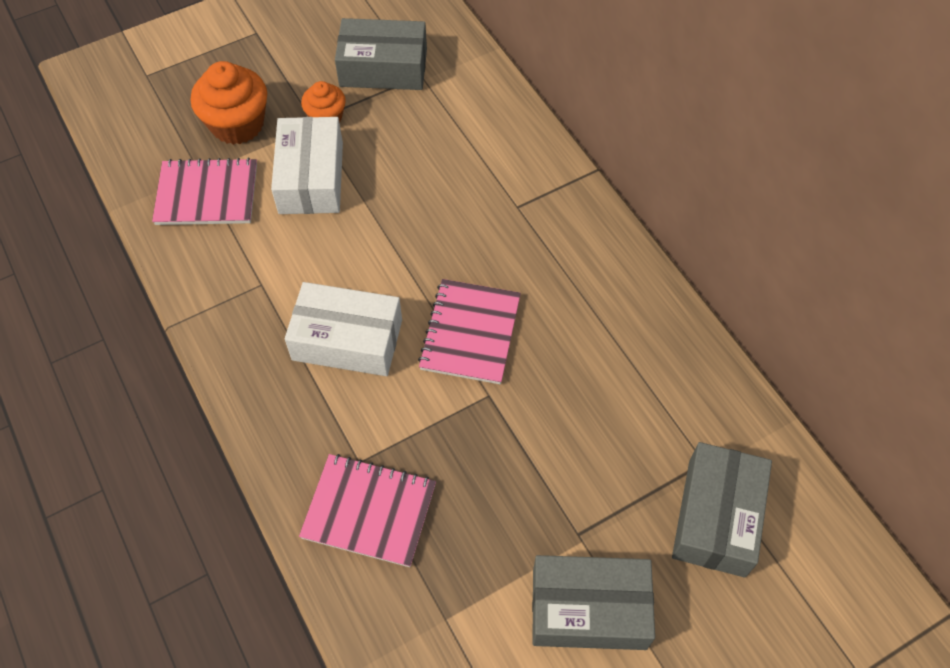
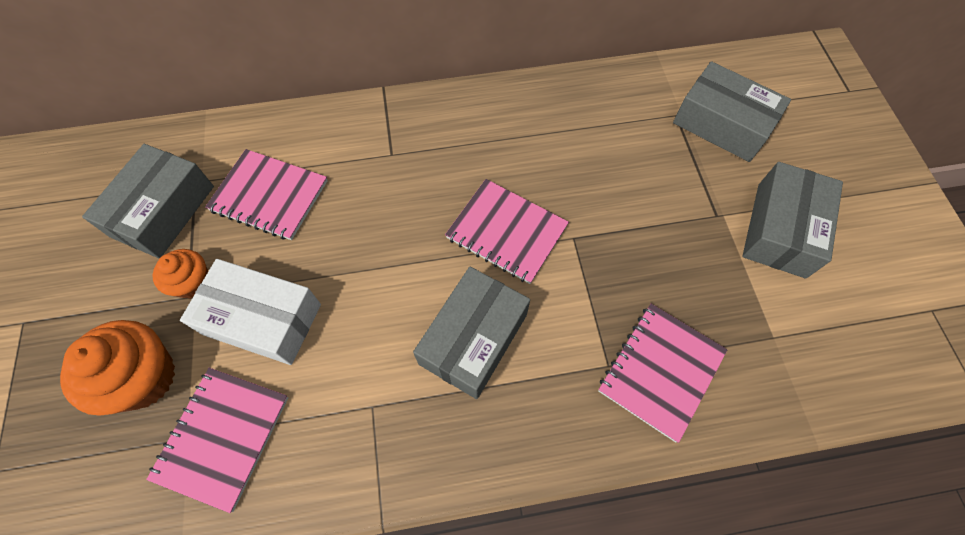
camera: 70 degrees left, 5 degrees up
(347, 340) = (473, 339): white box -> grey box
(429, 132) = (269, 196): none -> pink notebook

